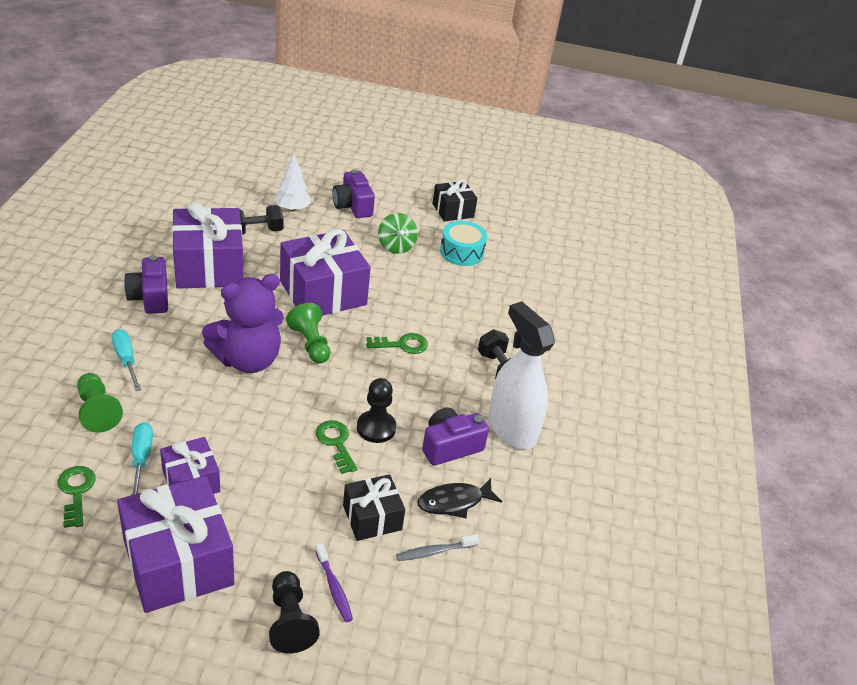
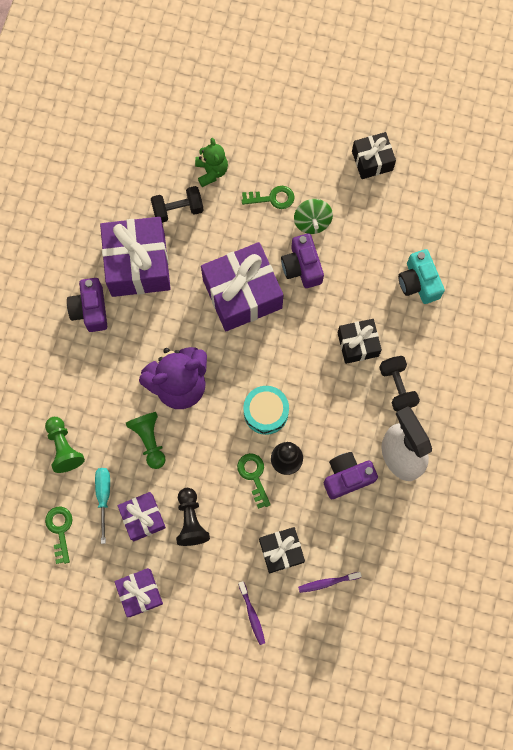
camera: 10 degrees right, 35 degrees up
(126, 360) = (79, 388): turquoise screwdriver -> none
(178, 562) = (140, 593): purple gift -> purple gift, size x0.56
(290, 621) = (221, 643): black pawn -> black pawn (191, 520)
(292, 208) = (211, 171): white tree -> green teddy bear
(310, 344) = (232, 362): green pawn -> green pawn (149, 440)
(353, 206) = (271, 162): purple camera -> purple camera (302, 267)
(402, 345) = (312, 359): green key -> green key (272, 198)
(434, 551) = (327, 582): grey toothbrush -> purple toothbrush
(452, 335) = (358, 344): none -> black gift
(454, 502) = (346, 535): black fish -> none
(461, 252) = (376, 226): turquoise drum -> turquoise drum (266, 412)
(510, 292) = (418, 282): none -> turquoise camera

